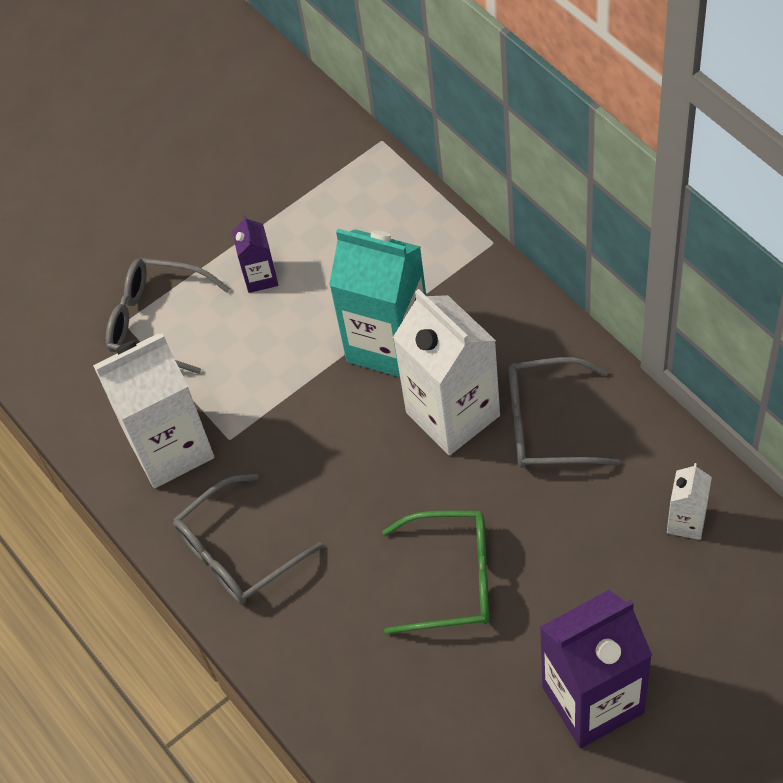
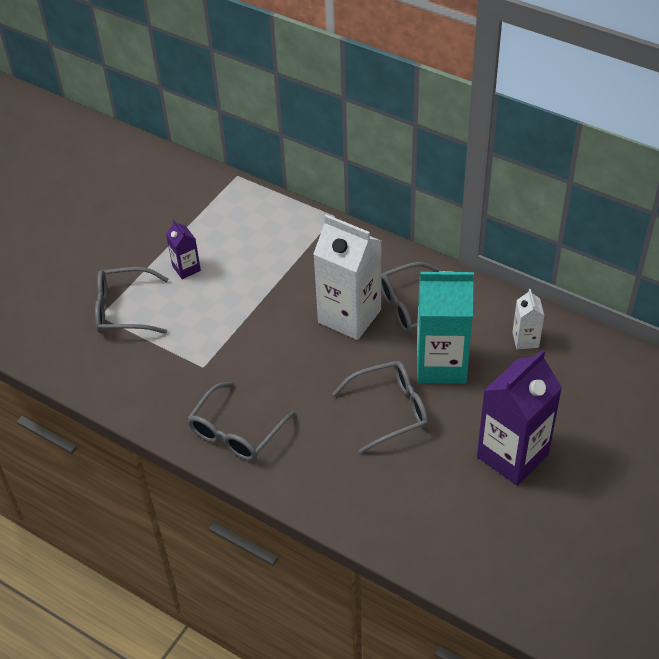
camera: 25 degrees left, 10 degrees down
(170, 448) = (163, 382): white carton -> none
(388, 344) = (289, 287): turquoise carton -> turquoise carton (441, 364)
(452, 579) = (390, 410): green glasses -> grey glasses

